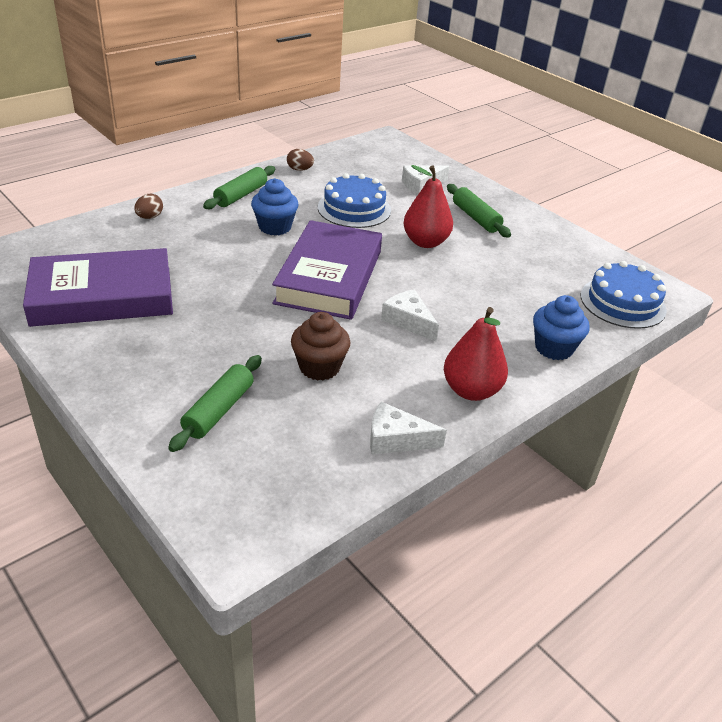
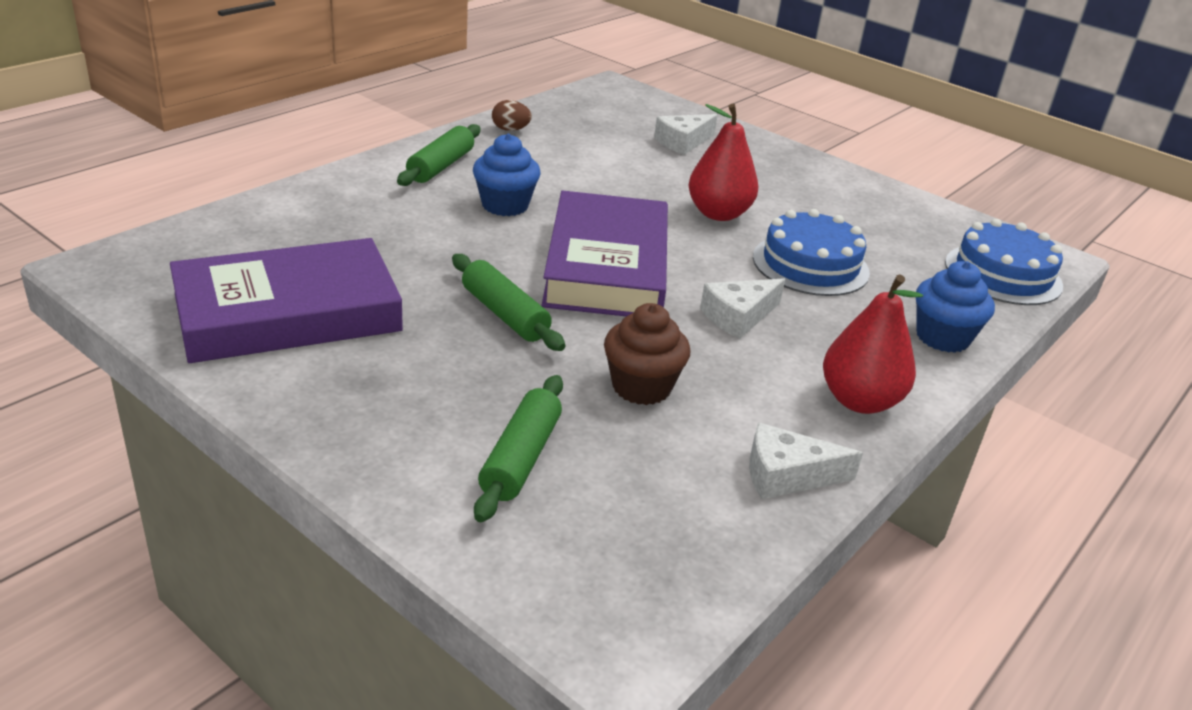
camera: 10 degrees left, 5 degrees down
(149, 217) = (319, 201): brown egg -> none
(354, 209) = (605, 176): blue cake -> blue cake (810, 265)
(408, 321) = (738, 316): white cheese -> white cheese turned 75 degrees counterclockwise
(475, 218) = (771, 180): green rolling pin -> green rolling pin (504, 314)

